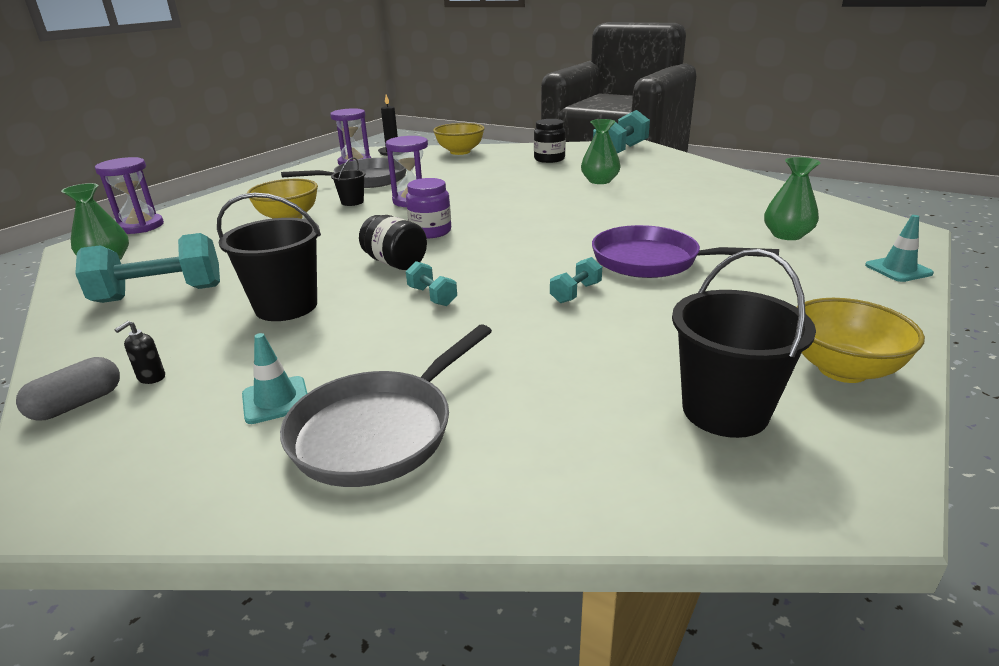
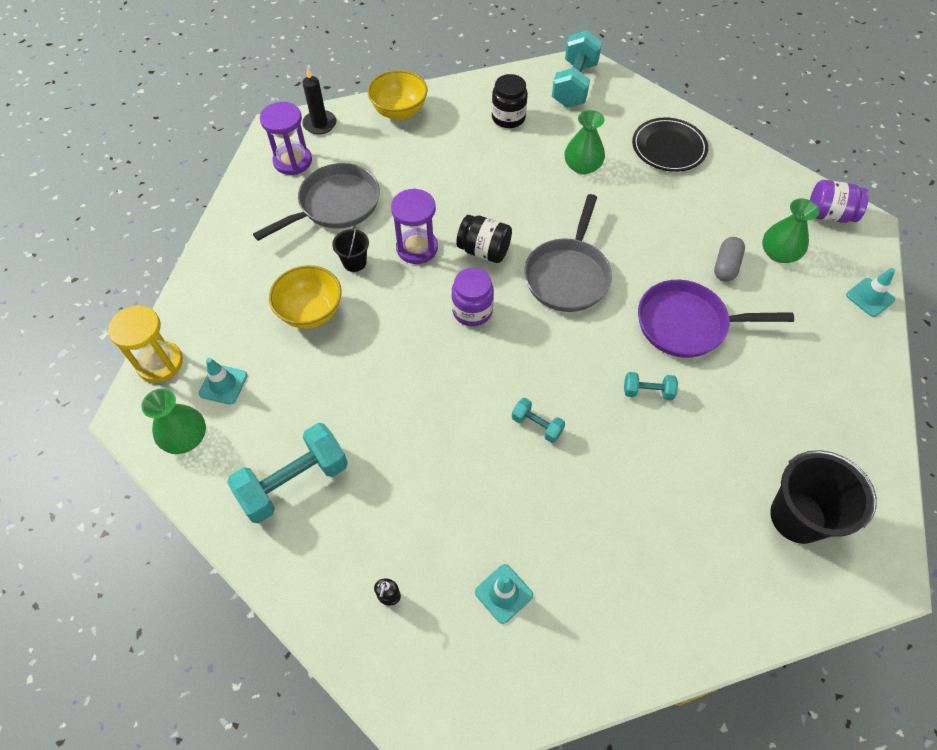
camera: 20 degrees left, 30 degrees up
(77, 404) = (359, 642): grey capsule -> grey capsule (726, 266)
(140, 226) = (160, 363): purple hourglass -> yellow hourglass
(173, 240) = (223, 384): none -> turquoise traffic cone
(286, 306) = (424, 472): black bucket -> none
(380, 430) = (595, 603): grey pan -> grey pan (568, 275)
(395, 263) = (473, 377): black jar -> black jar (484, 251)
(576, 293) = (647, 392): turquoise dumbbell -> turquoise dumbbell turned 75 degrees clockwise
(692, 179) = (668, 147): none -> black plate
(842, 370) = (856, 450): yellow bowl -> none
(859, 221) = (829, 215): none -> purple jar

